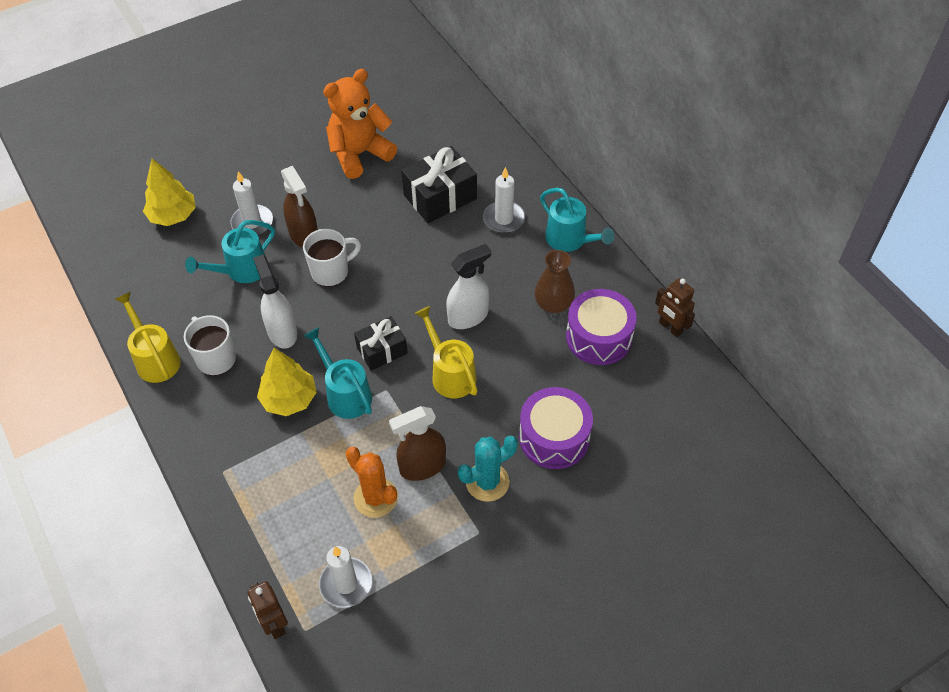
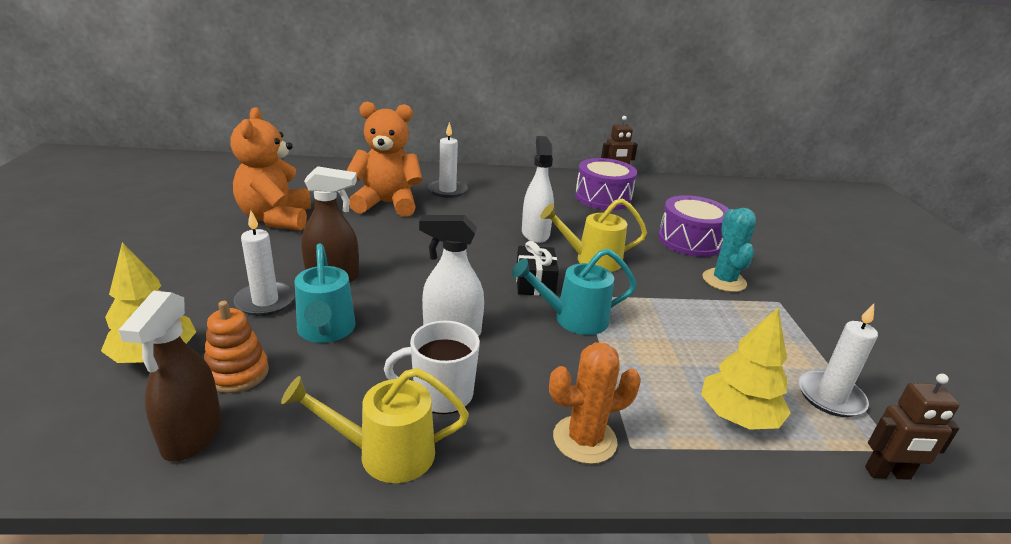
camera: 65 degrees left, 25 degrees down
(179, 259) = (237, 373): none -> orange stacking toy
(289, 399) = (553, 357): yellow tree -> yellow tree (738, 416)
(331, 272) = (403, 277): white mug -> none
(376, 498) = (720, 342): orange cactus -> orange cactus (584, 439)
(422, 466) = (692, 305): brown spray bottle -> brown spray bottle (192, 436)
(440, 197) = (387, 204): black gift -> orange teddy bear
(553, 304) = (556, 201): brown vase -> none
(570, 240) = (500, 178): turquoise watering can -> none

